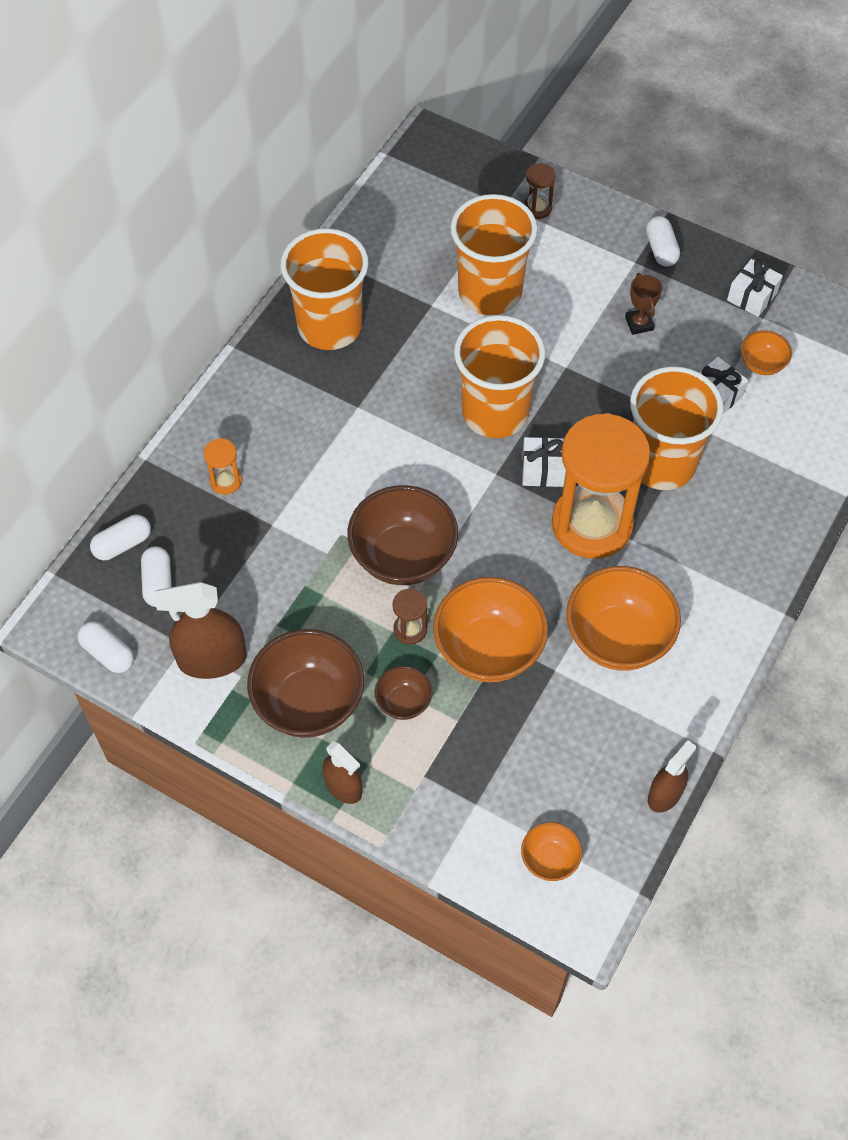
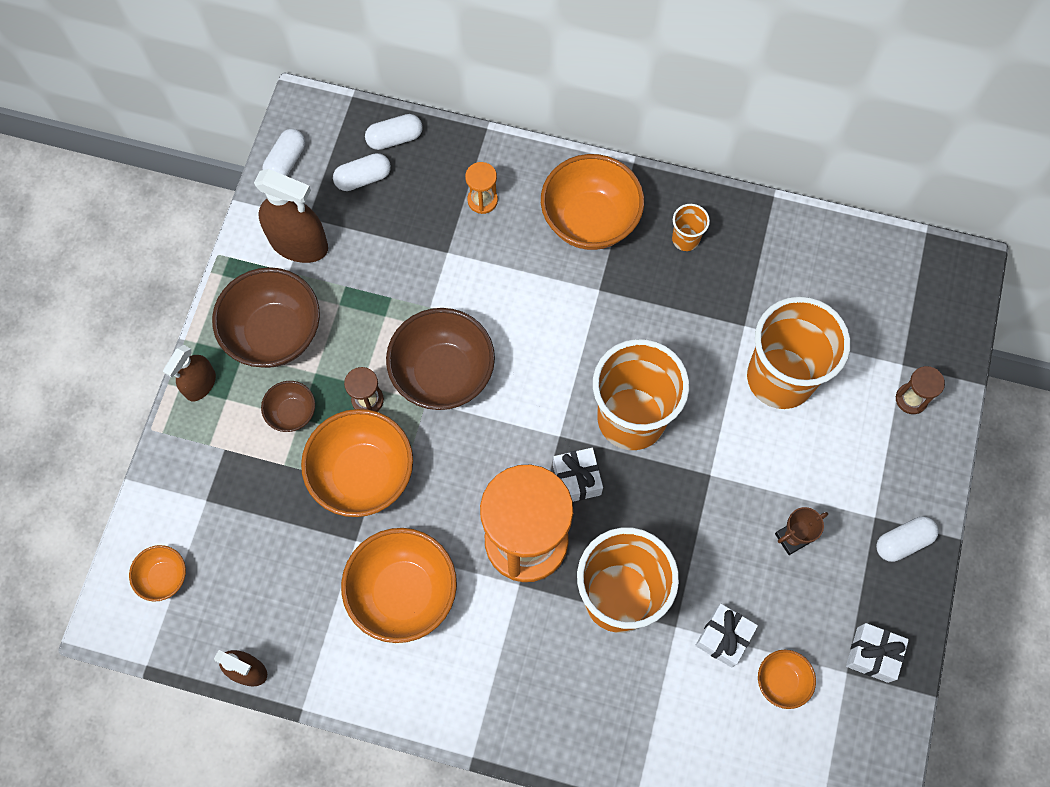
camera: 75 degrees right, 10 degrees up
(122, 544) = (395, 138): white capsule -> white capsule turned 60 degrees counterclockwise
(212, 659) = (299, 244): brown spray bottle -> brown spray bottle turned 135 degrees clockwise
(282, 396) = (590, 221): none -> orange bowl
(330, 326) = (685, 239): orange cup -> orange cup, size x0.42

